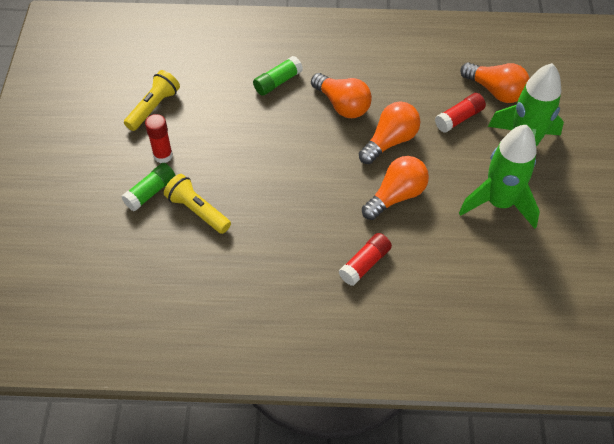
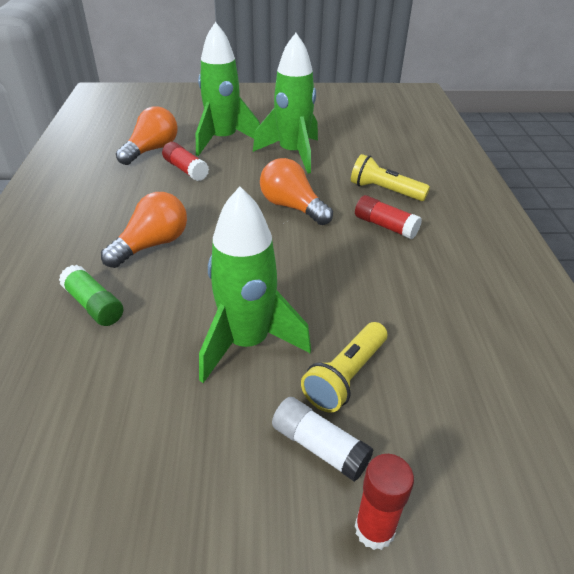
camera: 95 degrees left, 15 degrees down
(150, 192) = (319, 446): green glue stick -> white glue stick
(154, 107) = (115, 472): yellow flashlight -> yellow flashlight (385, 191)
(163, 155) = (237, 439): red glue stick -> red glue stick (374, 529)
(233, 161) = (247, 343): none -> green rocket
(390, 141) = (215, 210): orange light bulb -> none

